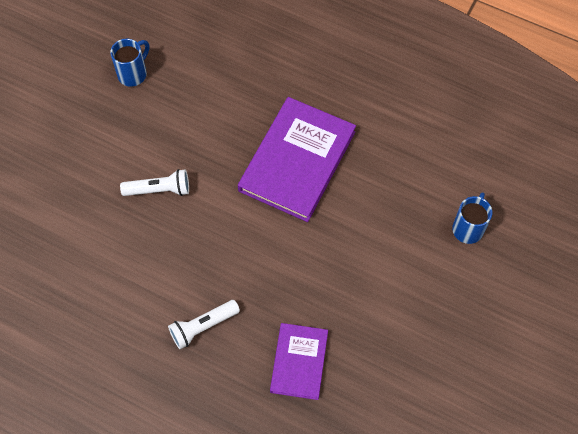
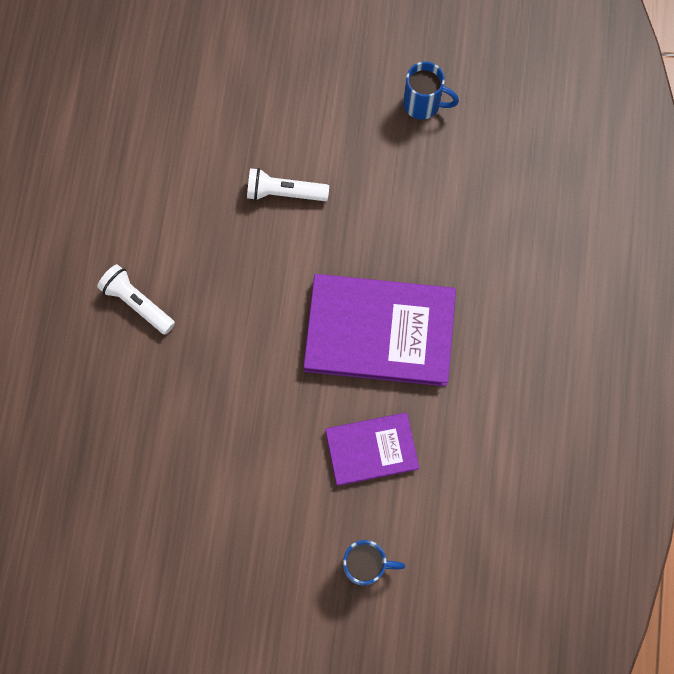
camera: 70 degrees right, 10 degrees up
(159, 190) = (284, 192): white flashlight -> white flashlight turned 120 degrees clockwise
(299, 362) = (130, 421): purple book -> purple book (371, 449)

